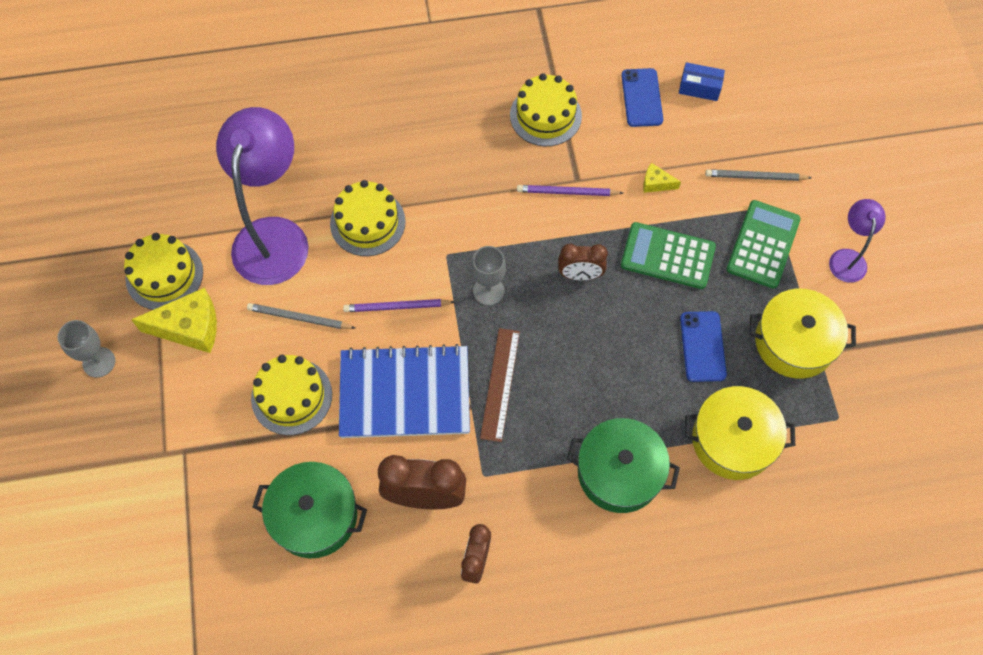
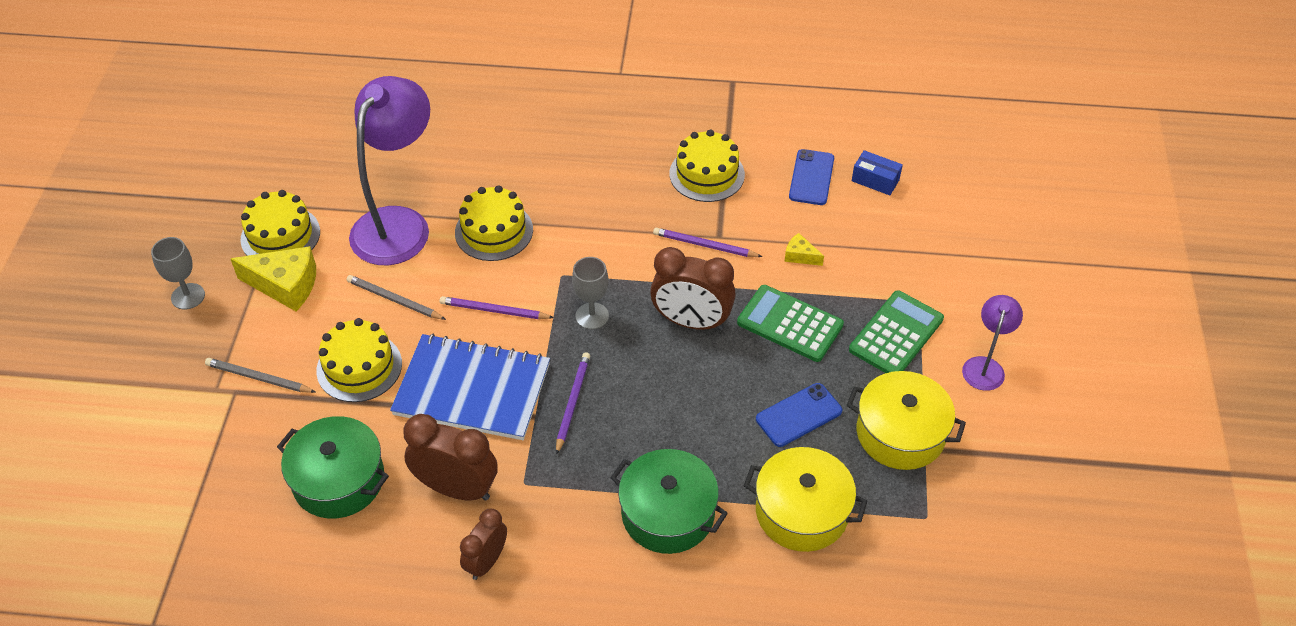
camera: 15 degrees right, 15 degrees down
(500, 384) = (572, 402): brown ruler -> purple pencil
(580, 275) = (691, 322): brown clock -> brown clock, size x1.61
(702, 346) = (799, 415): blue phone -> blue phone turned 45 degrees clockwise
(755, 177) = (908, 271): grey pencil -> grey pencil (258, 378)

